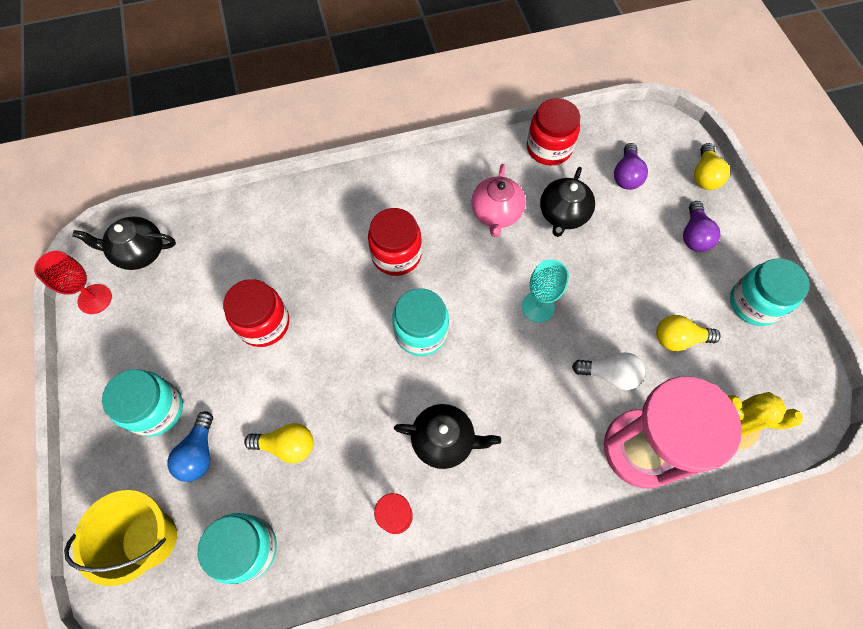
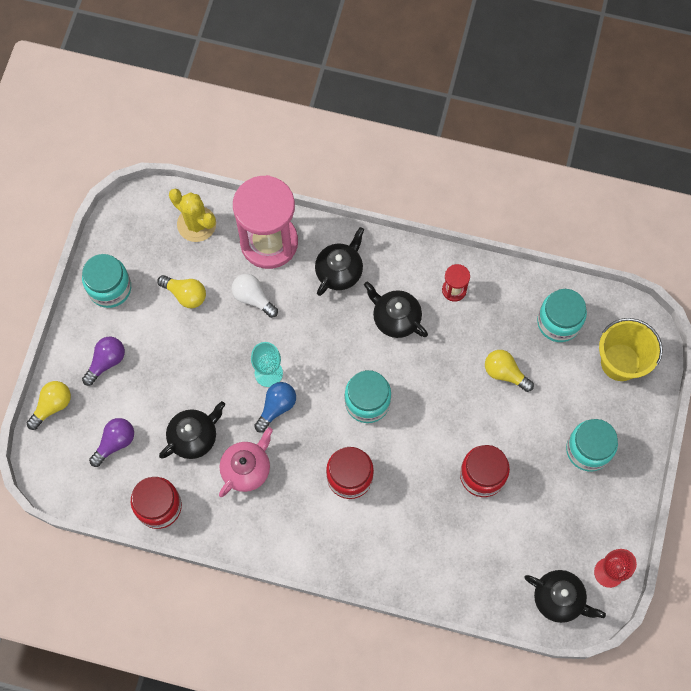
camera: 150 degrees left, 5 degrees up
(199, 453) = (568, 401): blue light bulb -> blue light bulb (276, 407)
(540, 460) = (339, 271): none -> black teapot

